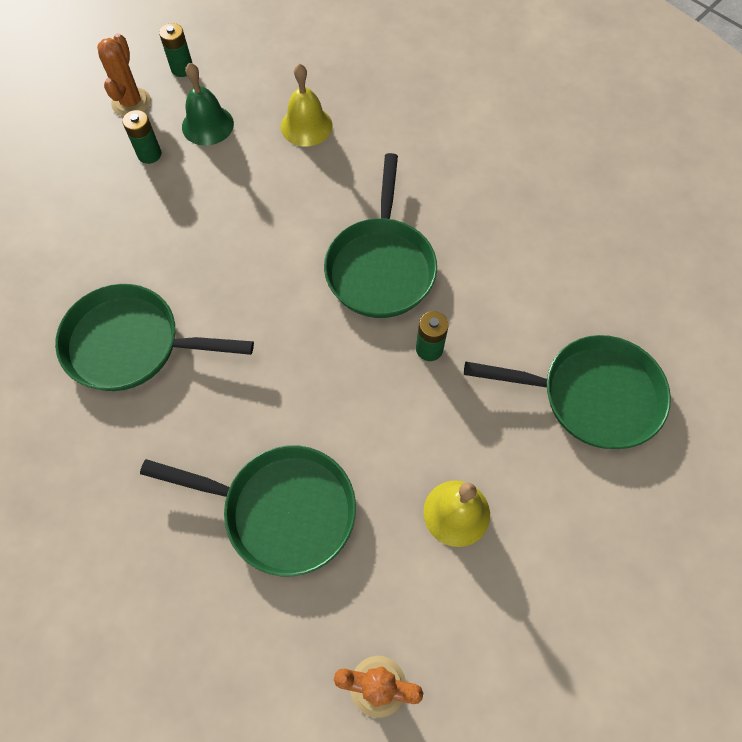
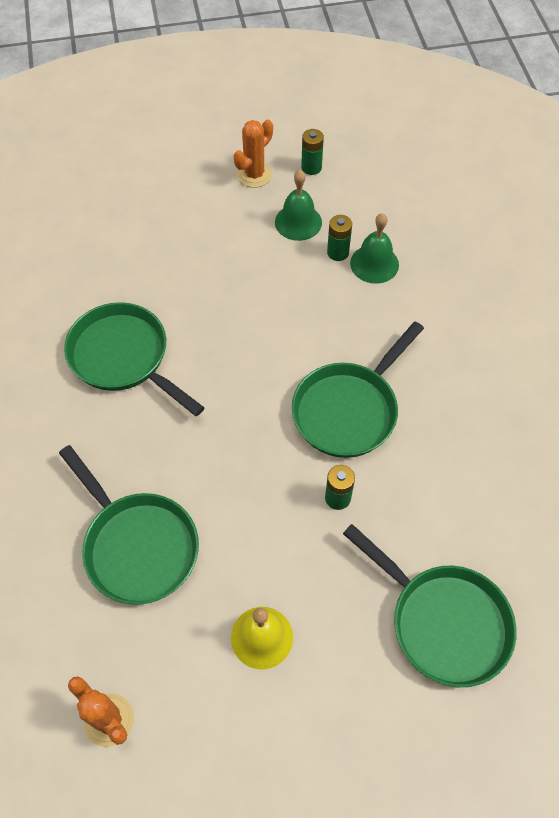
camera: 35 degrees right, 5 degrees down
(149, 154) = (238, 222): green battery -> green battery (338, 252)
(306, 126) = (374, 264): yellow bell -> green bell

